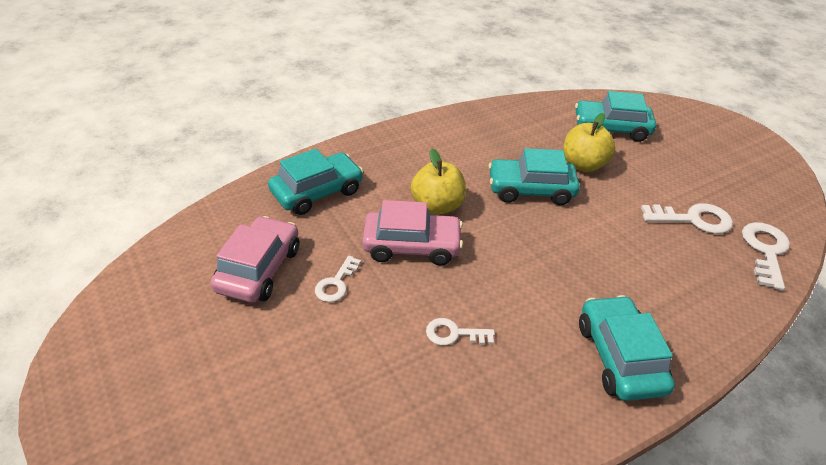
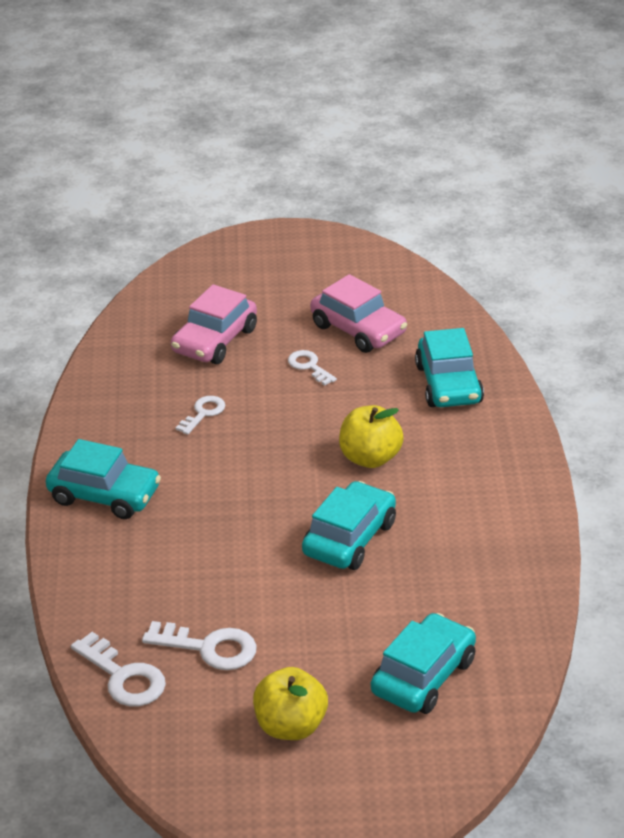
camera: 120 degrees right, 5 degrees down
(412, 246) = (323, 422): pink car -> pink car (215, 340)
(583, 165) = (364, 606): yellow apple -> yellow apple (290, 726)
(693, 219) = (209, 648): white key -> white key turned 105 degrees counterclockwise

